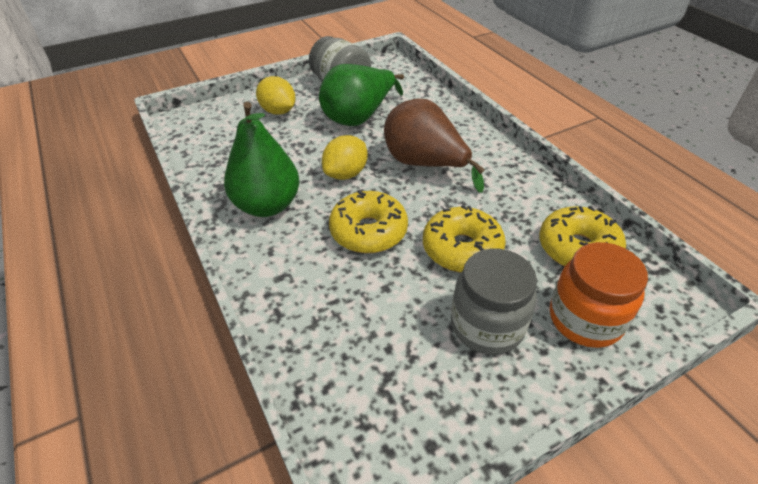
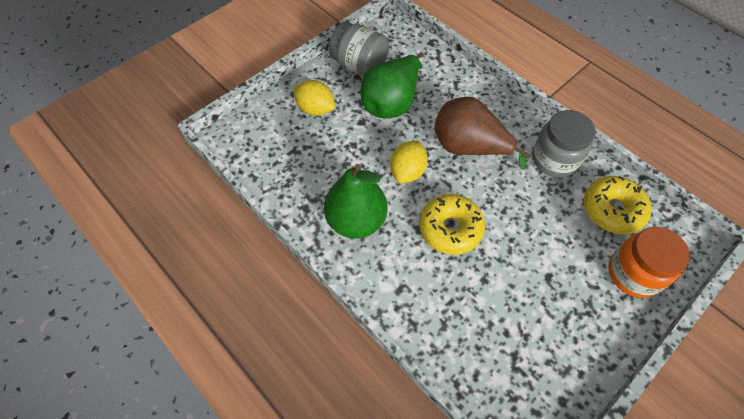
camera: 15 degrees left, 15 degrees up
(462, 249) = (528, 230): yellow donut -> none
(487, 326) = (568, 296): grey jar -> grey jar (554, 159)

